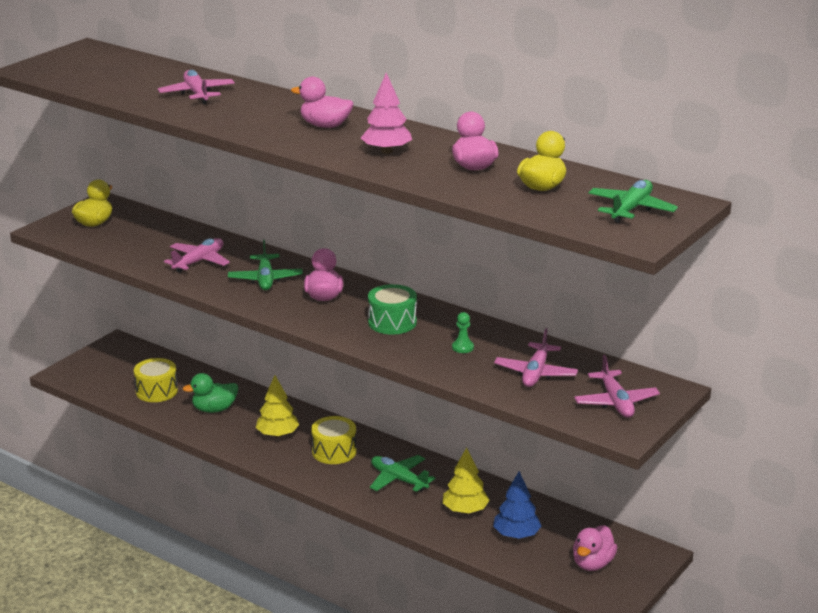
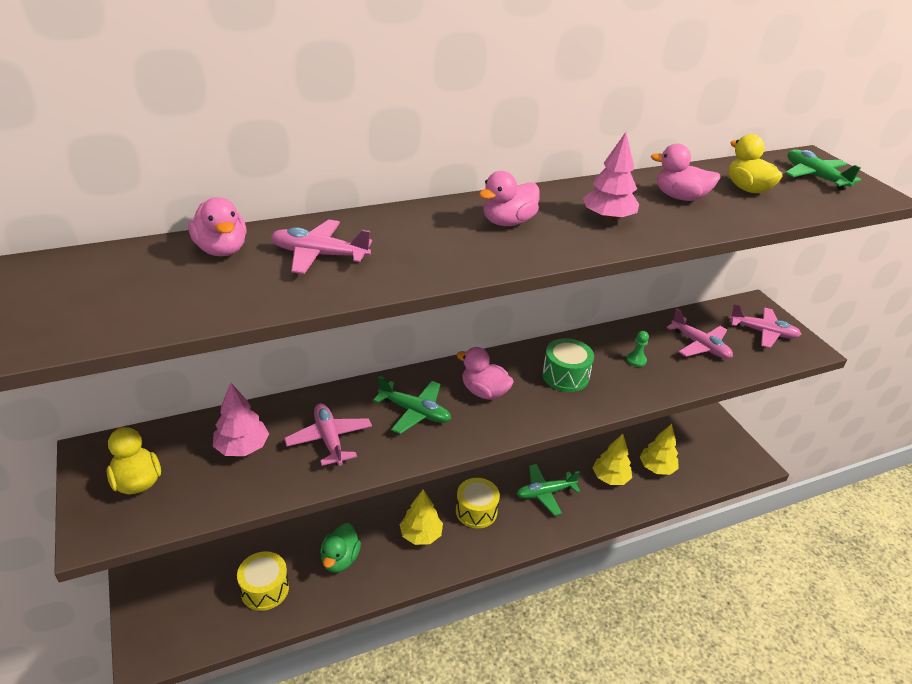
camera: 60 degrees left, 10 degrees up
(158, 239) = (242, 447): none -> pink tree
(516, 535) = (656, 468): blue tree -> yellow tree
(592, 564) = (710, 449): pink duck -> pink duck (222, 250)

